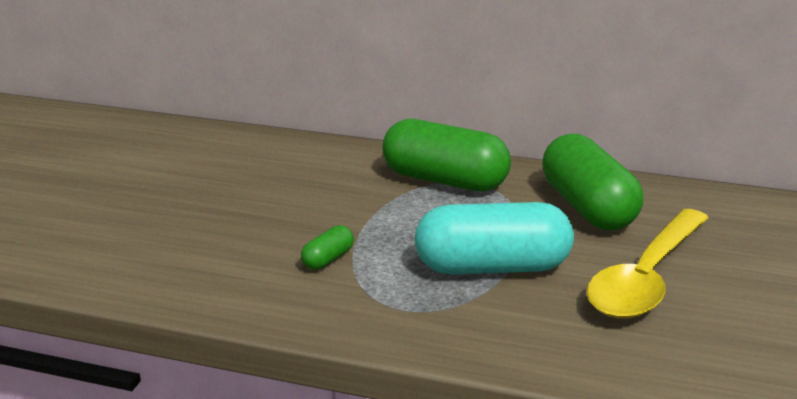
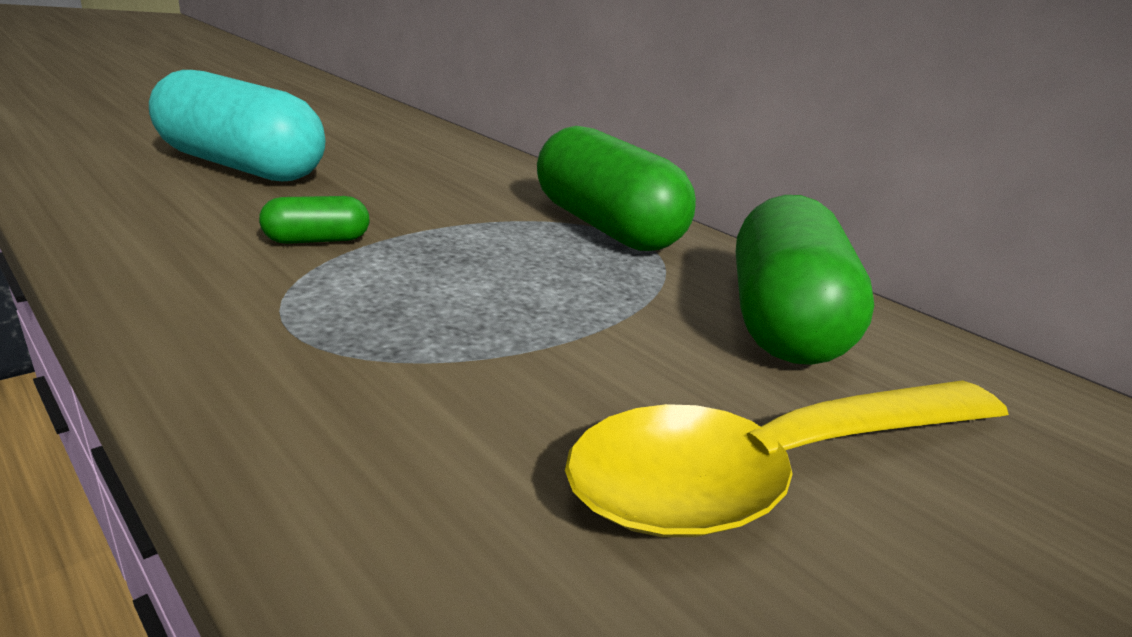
camera: 25 degrees right, 0 degrees up
(492, 267) = (515, 333): turquoise capsule -> turquoise capsule (242, 167)

